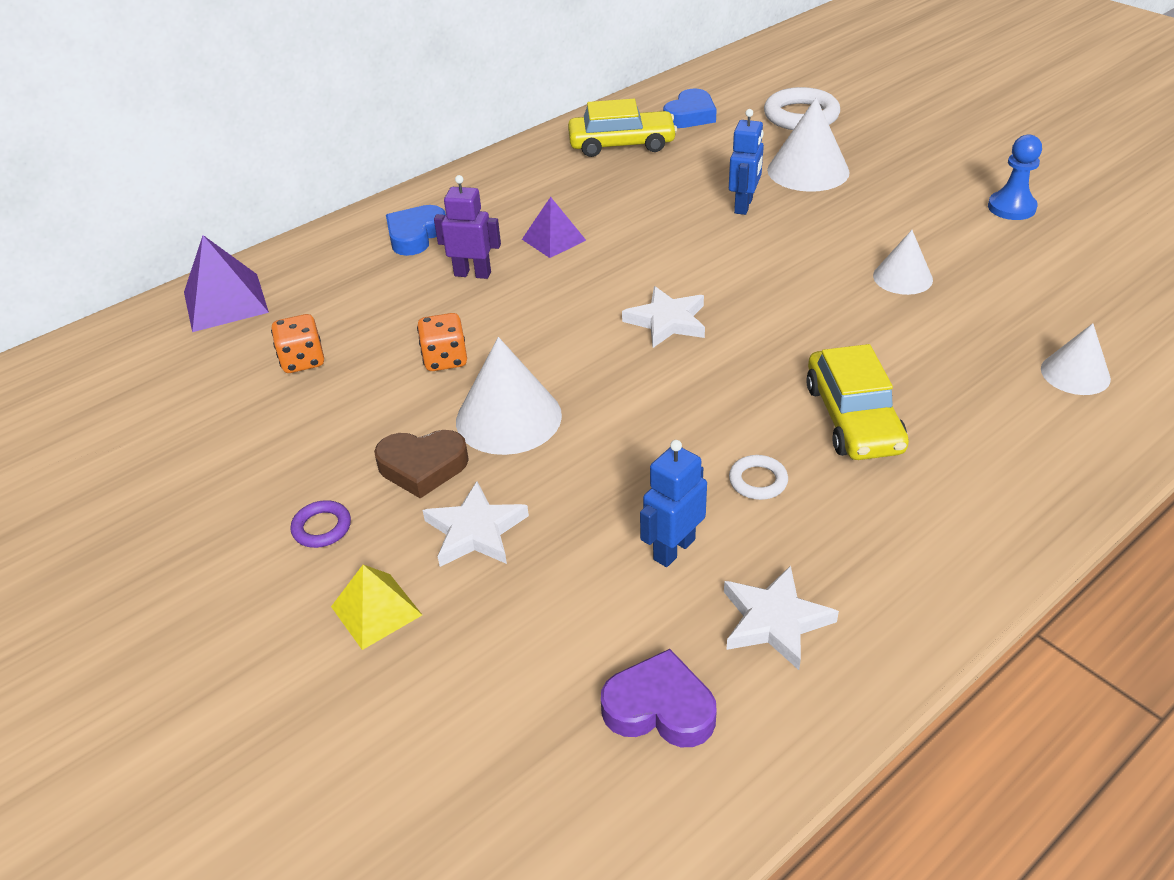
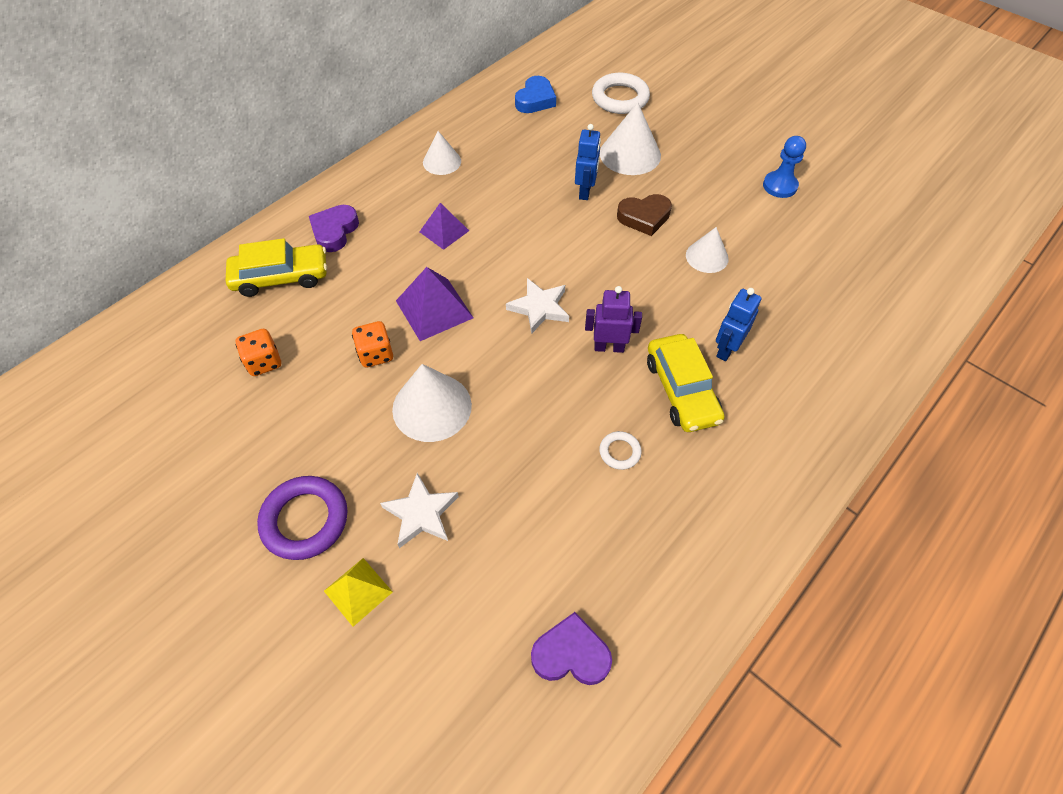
camera: 10 degrees left, 15 degrees up
(225, 302) = (191, 307): purple pyramid -> purple pyramid (434, 309)
(322, 527) = (305, 520): purple ring -> purple ring, size x1.97
(415, 235) = (334, 231): blue heart -> purple heart
(422, 467) = (373, 458): brown heart -> brown heart (644, 217)
(472, 274) = (385, 268): purple robot -> purple robot (609, 347)
(622, 144) = (485, 131): yellow car -> yellow car (281, 277)
(673, 549) = (566, 517): blue robot -> blue robot (726, 349)
(774, 621) = (642, 573): white star -> none
(1075, 373) = (831, 340): white cone -> white cone (442, 161)

